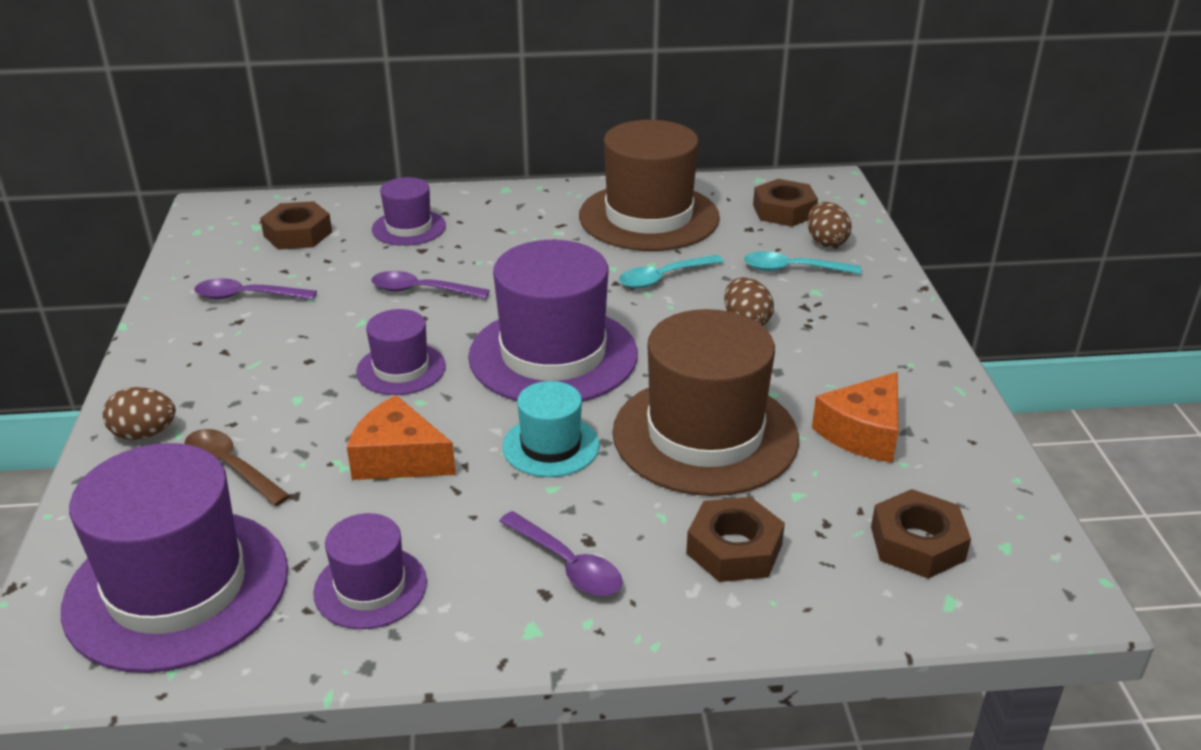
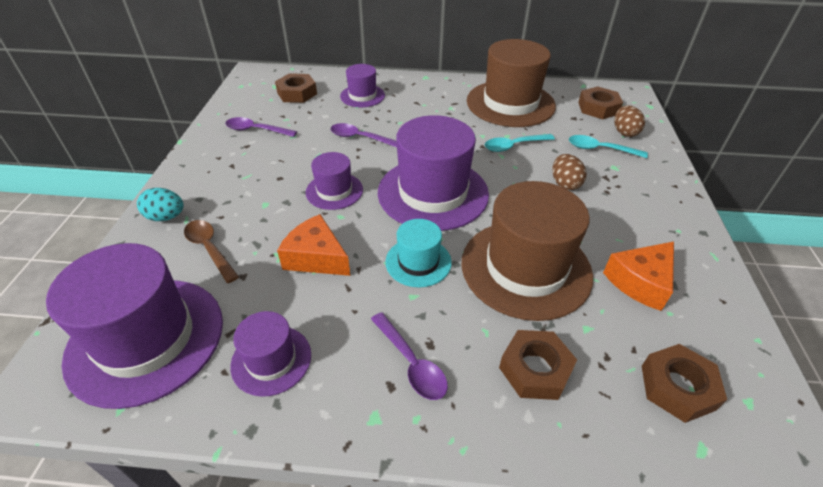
camera: 10 degrees right, 10 degrees up
(144, 434) = (166, 217): brown egg -> turquoise egg

